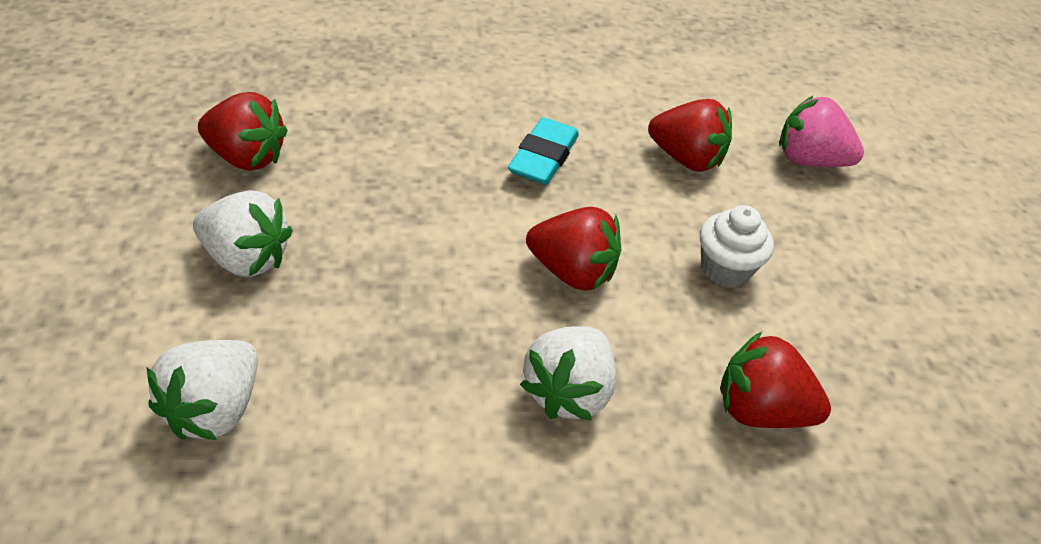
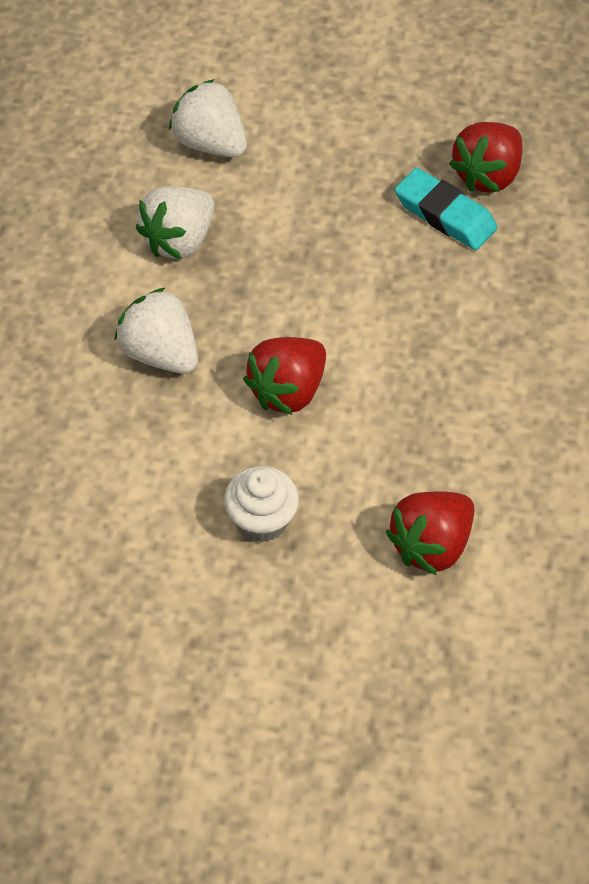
camera: 110 degrees right, 10 degrees up
(246, 258) = (356, 168): white strawberry -> white strawberry (179, 240)
(543, 158) = (453, 408): turquoise eraser -> turquoise eraser (445, 214)
(760, 410) = (99, 484): red strawberry -> none
(809, 160) = (409, 680): pink strawberry -> none

